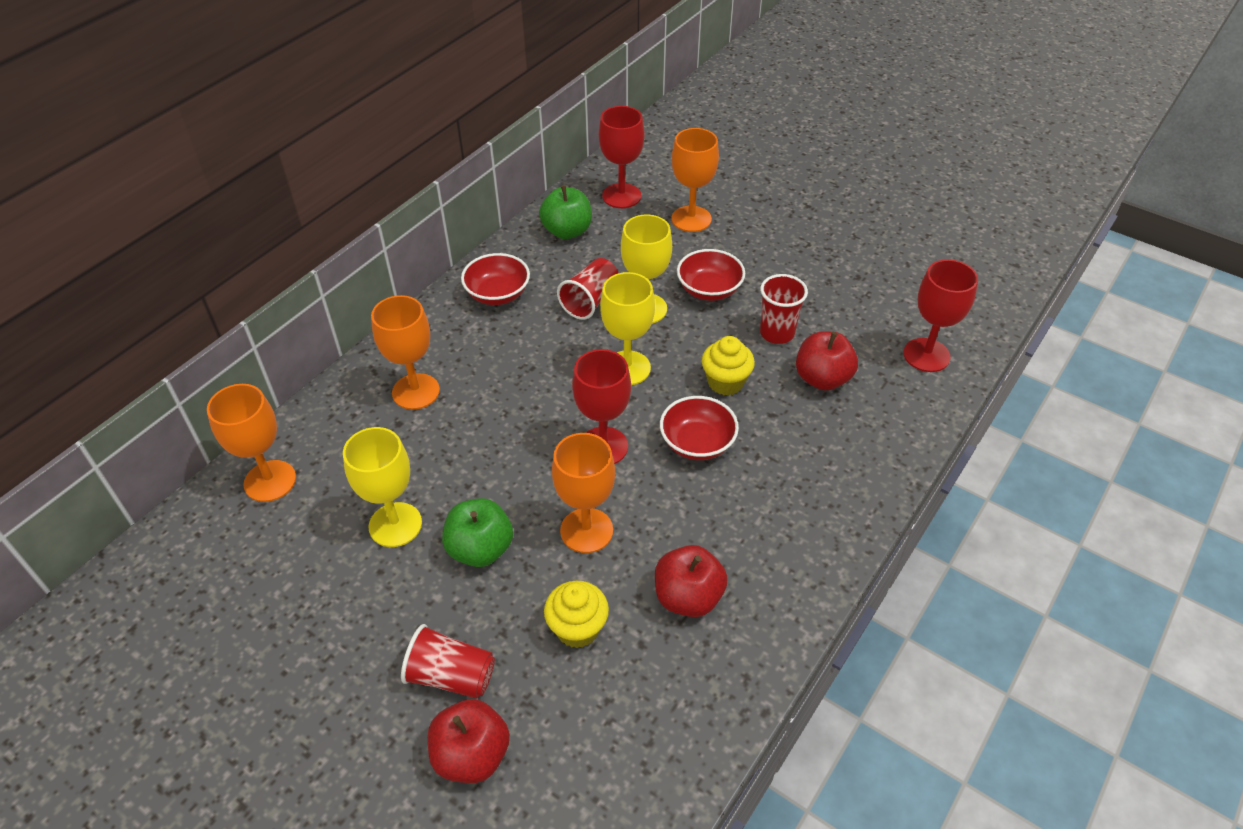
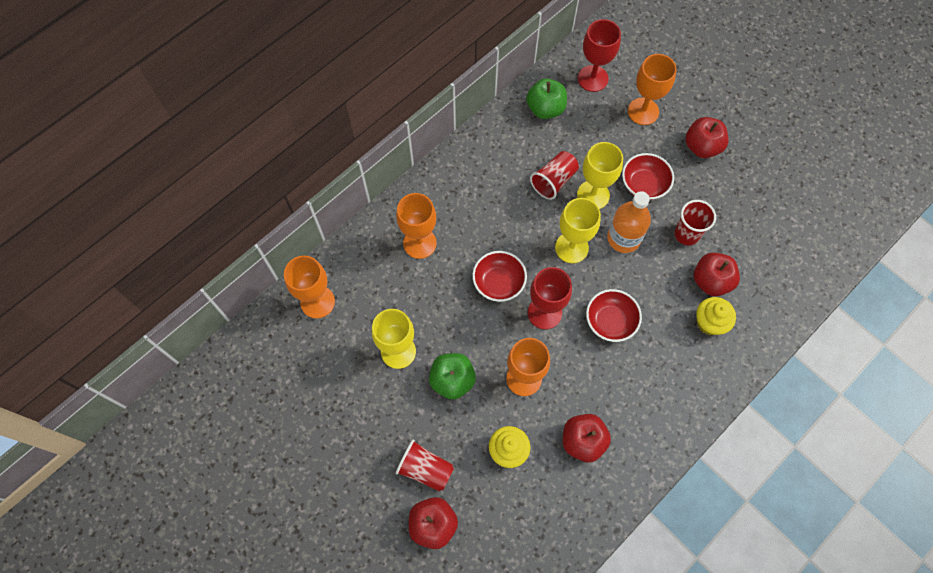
camera: 10 degrees right, 20 degrees up
(497, 294) = (486, 163): red bowl -> red bowl (498, 282)
(695, 348) = (623, 238): none -> orange bottle
(725, 382) = (640, 272): yellow cupcake -> yellow cupcake (709, 323)
(773, 243) = (702, 147): none -> red apple
(926, 355) = (793, 273): red goblet -> none

